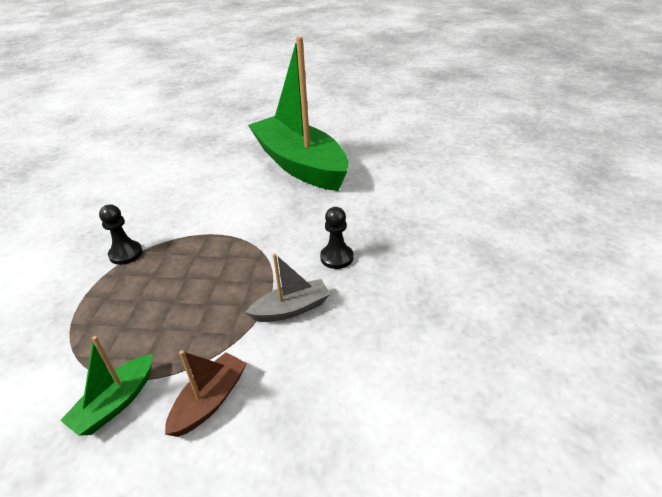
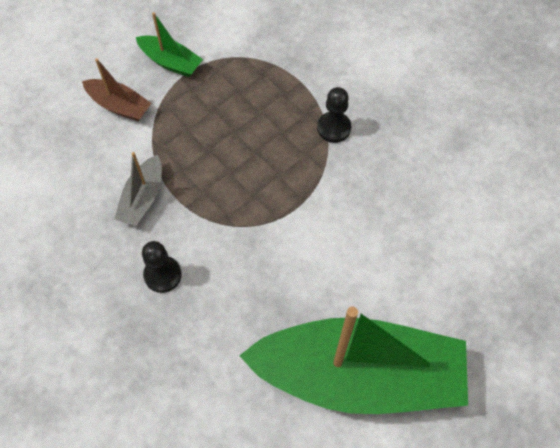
camera: 130 degrees right, 25 degrees up
(116, 403) = (170, 62): green boat -> green boat turned 135 degrees clockwise
(210, 401) = (119, 106): brown boat -> brown boat turned 45 degrees counterclockwise

